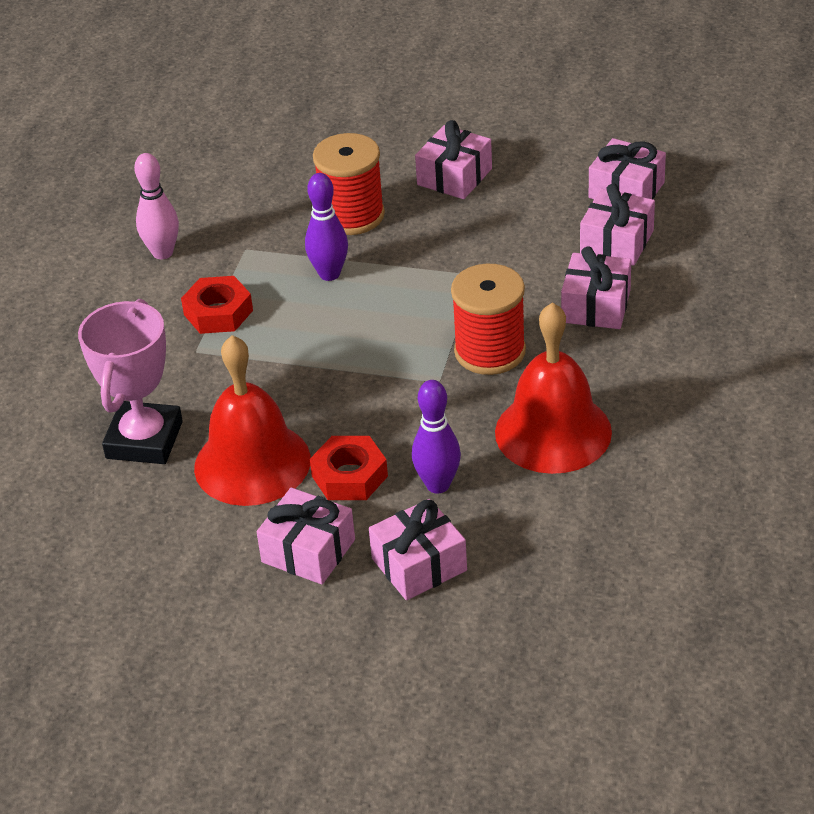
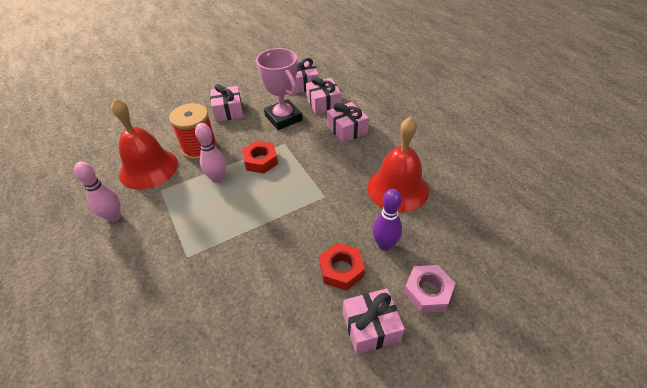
camera: 45 degrees left, 5 degrees up
(144, 440) = (209, 329): pink trophy -> pink trophy (283, 118)
(218, 312) = (178, 229): red nut -> red nut (260, 161)
(252, 463) = (285, 298): red bell -> red bell (148, 168)
(329, 274) = (217, 178): purple bowling pin -> pink bowling pin
(419, 564) = (427, 292): pink gift -> pink nut
(490, 351) = (330, 171): red spool -> none

